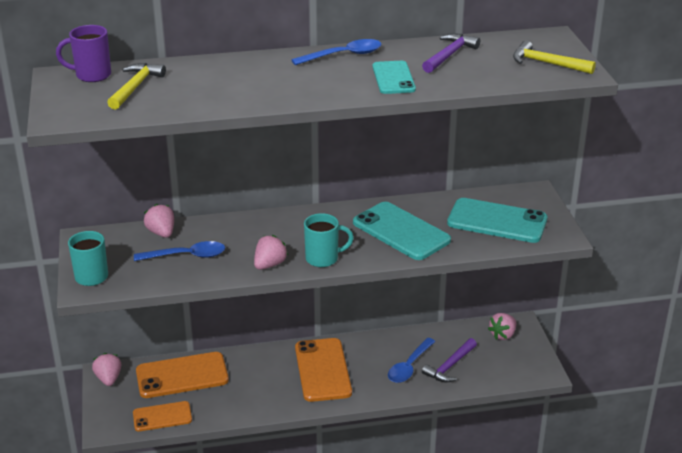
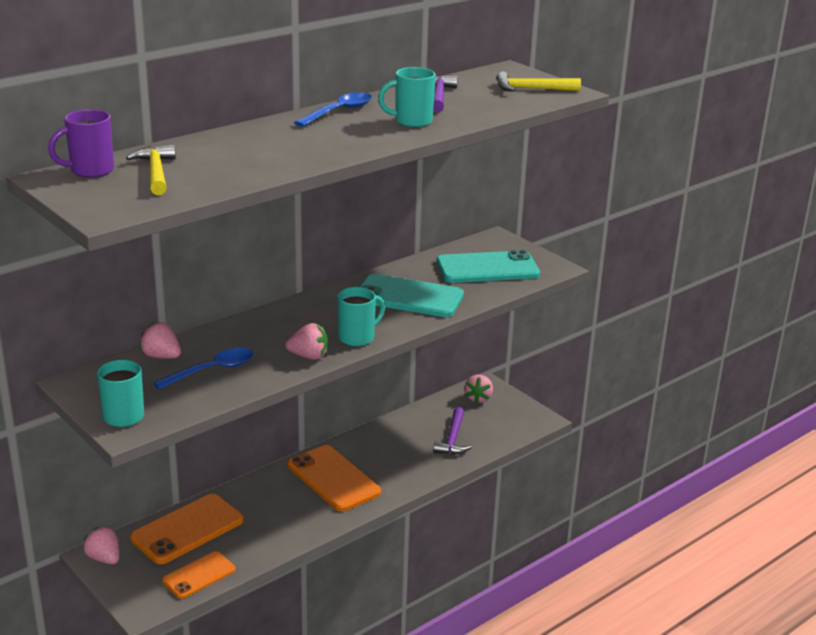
camera: 30 degrees left, 5 degrees down
(269, 265) = (309, 356): pink strawberry -> pink strawberry turned 90 degrees clockwise
(393, 78) = (411, 122): turquoise phone -> turquoise mug
(409, 366) = (415, 450): blue spoon -> none

